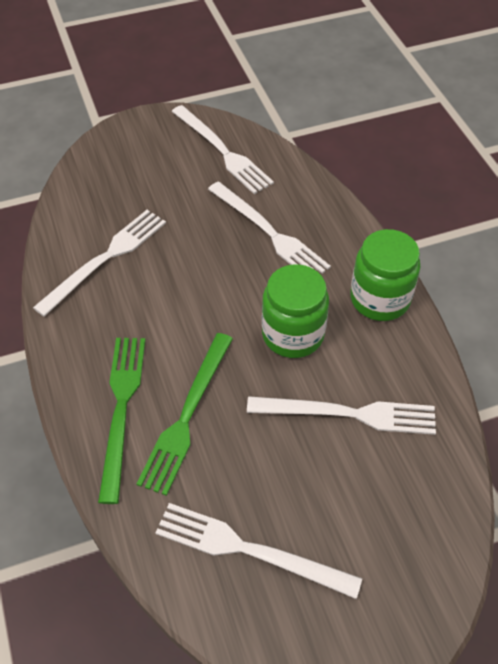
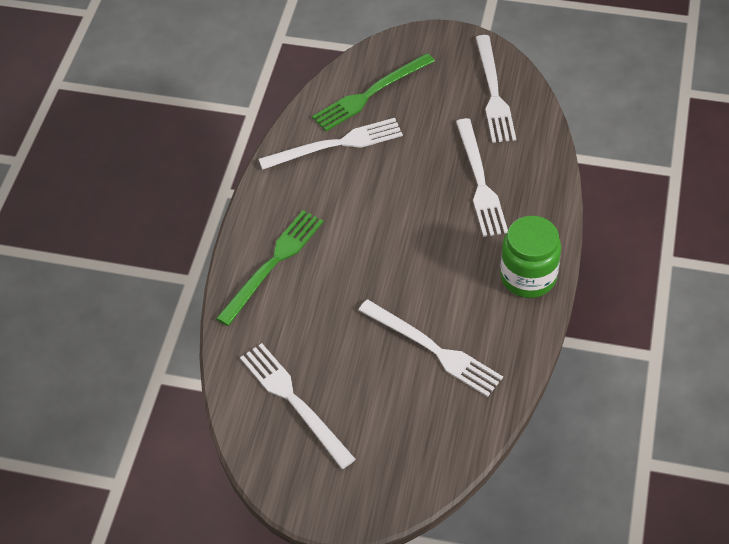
camera: 35 degrees right, 0 degrees up
(187, 416) = (315, 291): green fork -> green fork (370, 94)
(293, 334) = (436, 271): green jar -> none

